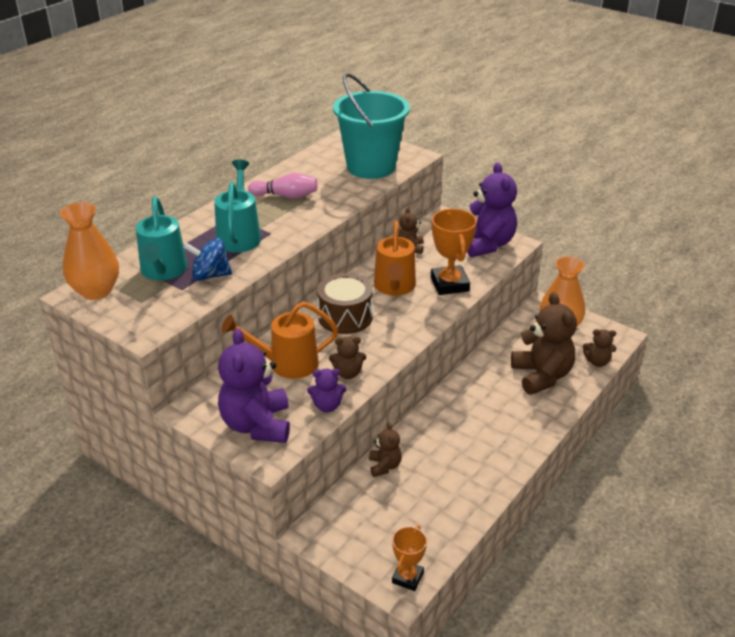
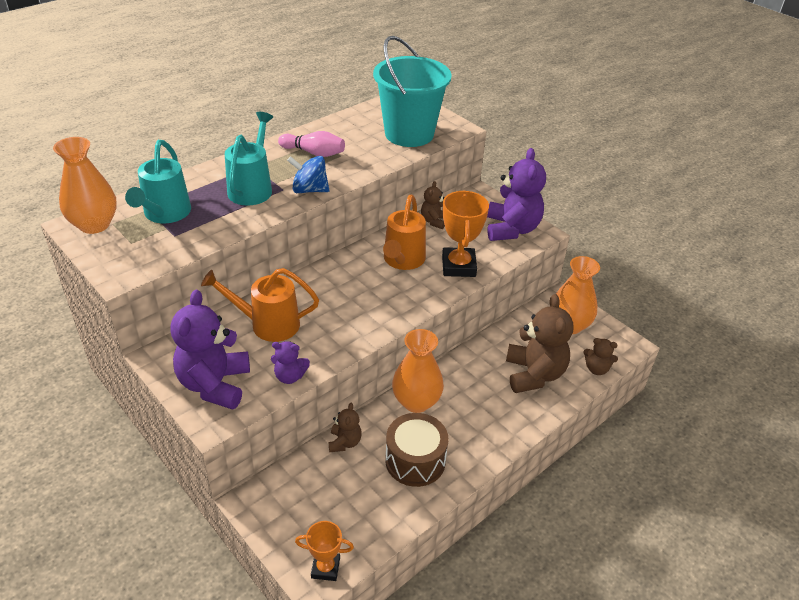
camera: 10 degrees right, 5 degrees up
(210, 275) = (207, 225): blue spinning top -> blue spinning top (309, 190)
(345, 317) = (343, 284): brown drum -> brown drum (415, 460)
(348, 373) = (323, 345): brown teddy bear -> none
(407, 577) = (325, 568): orange trophy -> orange trophy turned 60 degrees clockwise
(440, 418) = (416, 401): none -> orange vase

